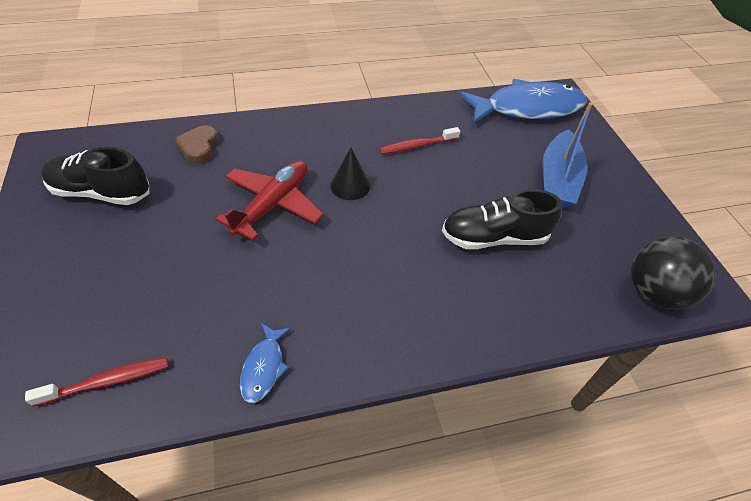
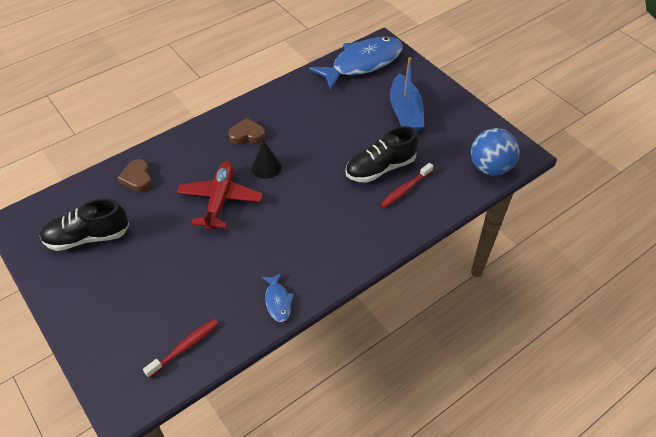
camera: 20 degrees left, 0 degrees up
(349, 142) = (247, 135): none -> brown heart
(417, 146) = (298, 121): red toothbrush -> red toothbrush (405, 189)
(653, 292) = (490, 167): black ball -> blue ball

